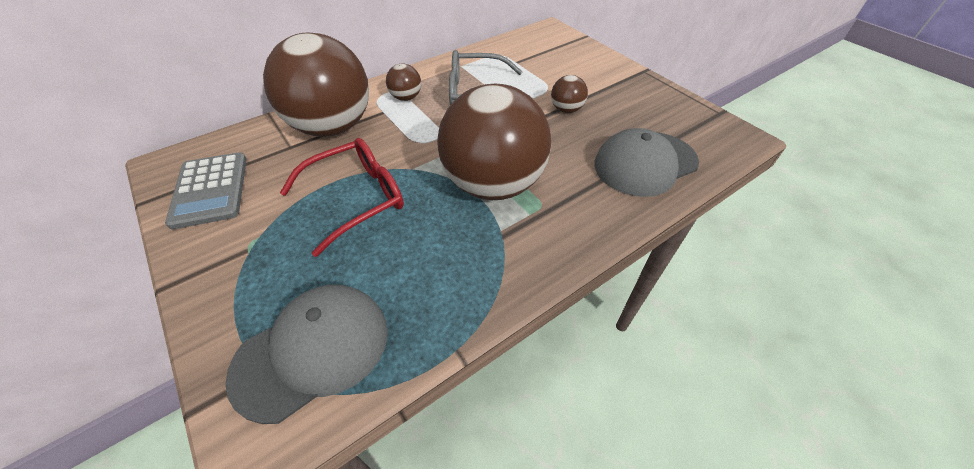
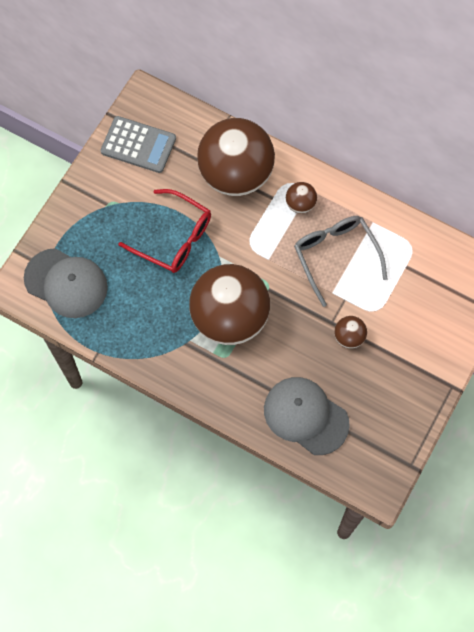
camera: 65 degrees right, 20 degrees up
(210, 190) = (138, 145): grey calculator -> grey calculator turned 120 degrees counterclockwise

